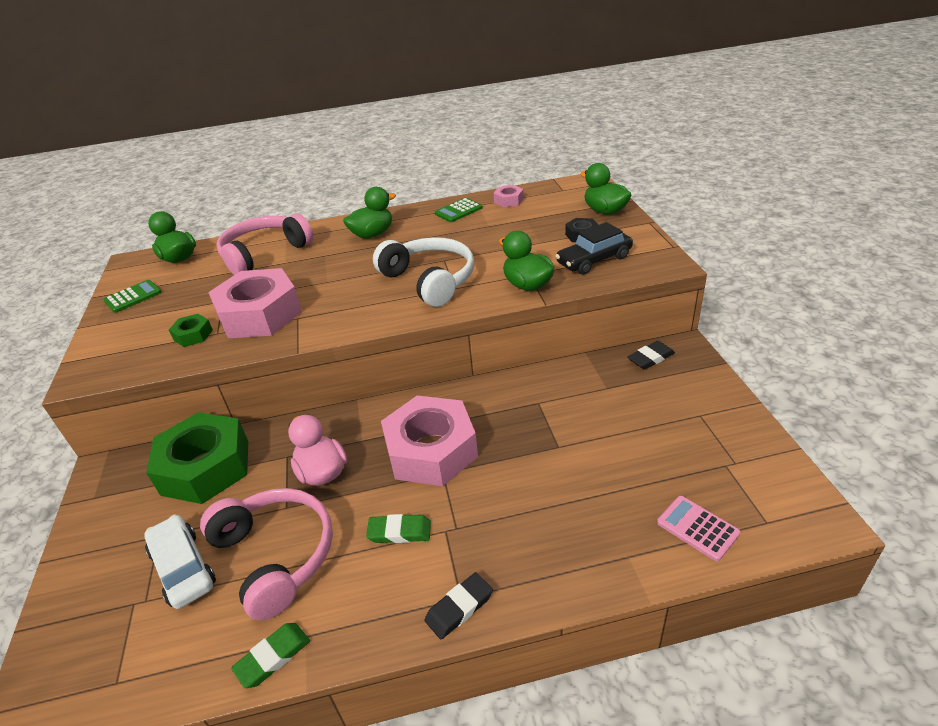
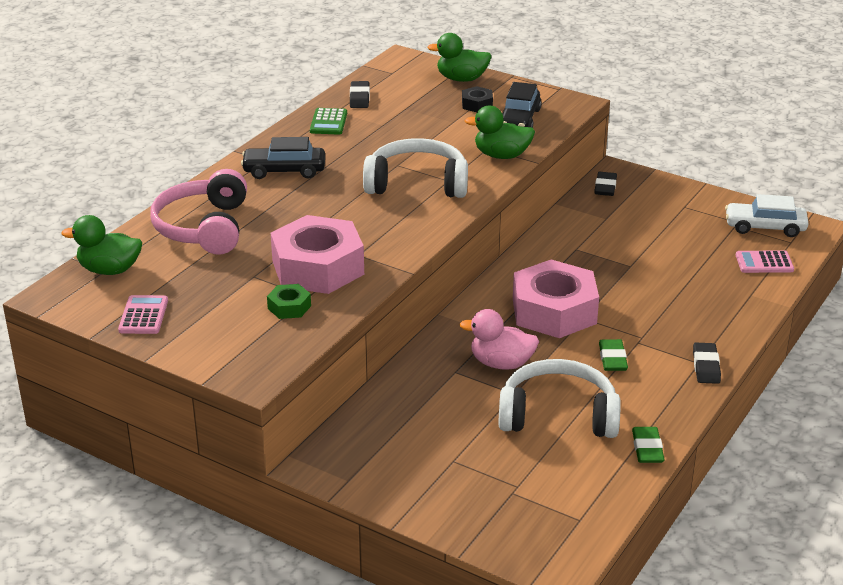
camera: 50 degrees left, 5 degrees down
(133, 297) = (143, 315): green calculator -> pink calculator
(183, 568) = (509, 459): white car -> white car (765, 227)
(206, 467) = (404, 412): green nut -> none
(276, 555) = (558, 415): pink headphones -> white headphones
(372, 234) = (284, 171): green duck -> black car
(399, 532) = (612, 358): green eraser -> green eraser turned 45 degrees counterclockwise
(508, 200) = (359, 98): pink nut -> black eraser

